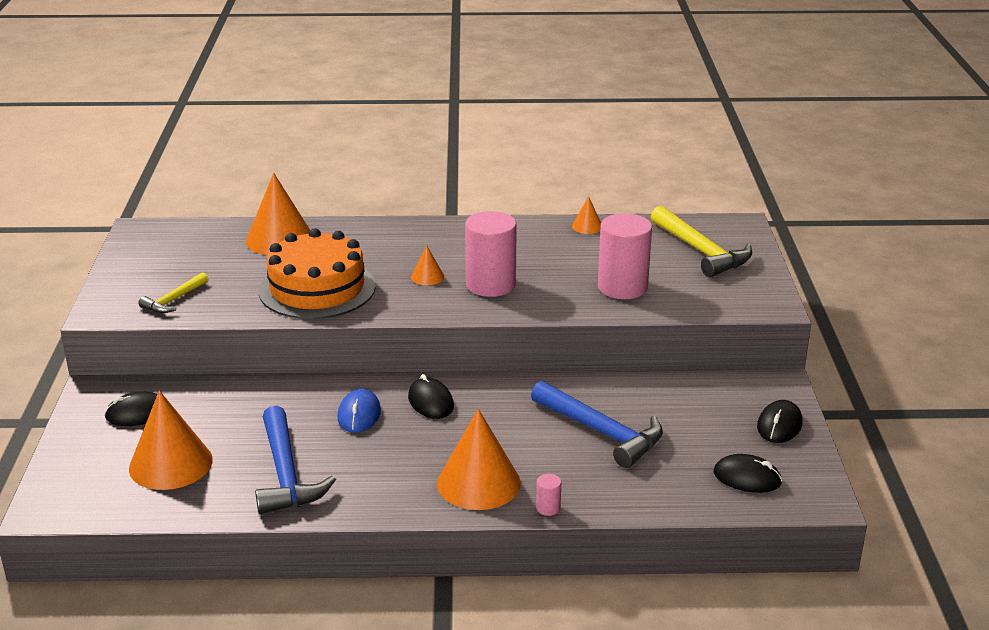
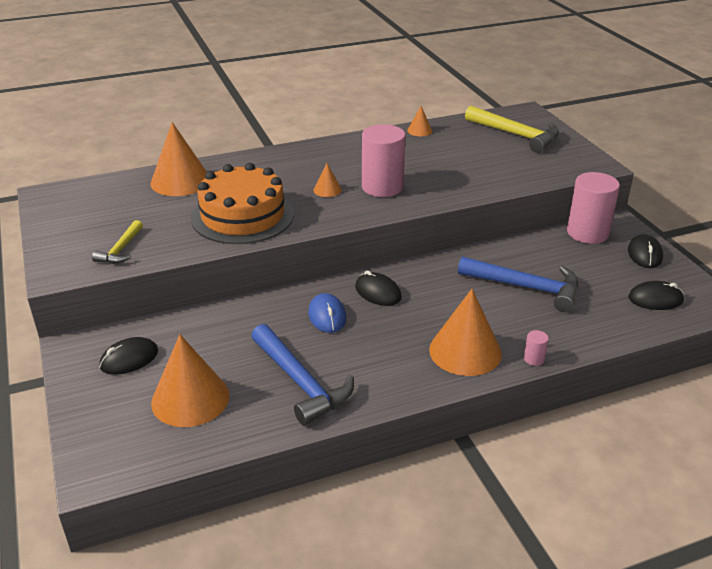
camera: 20 degrees left, 5 degrees up
(622, 287) = (482, 171): pink cylinder -> pink cylinder (587, 233)

